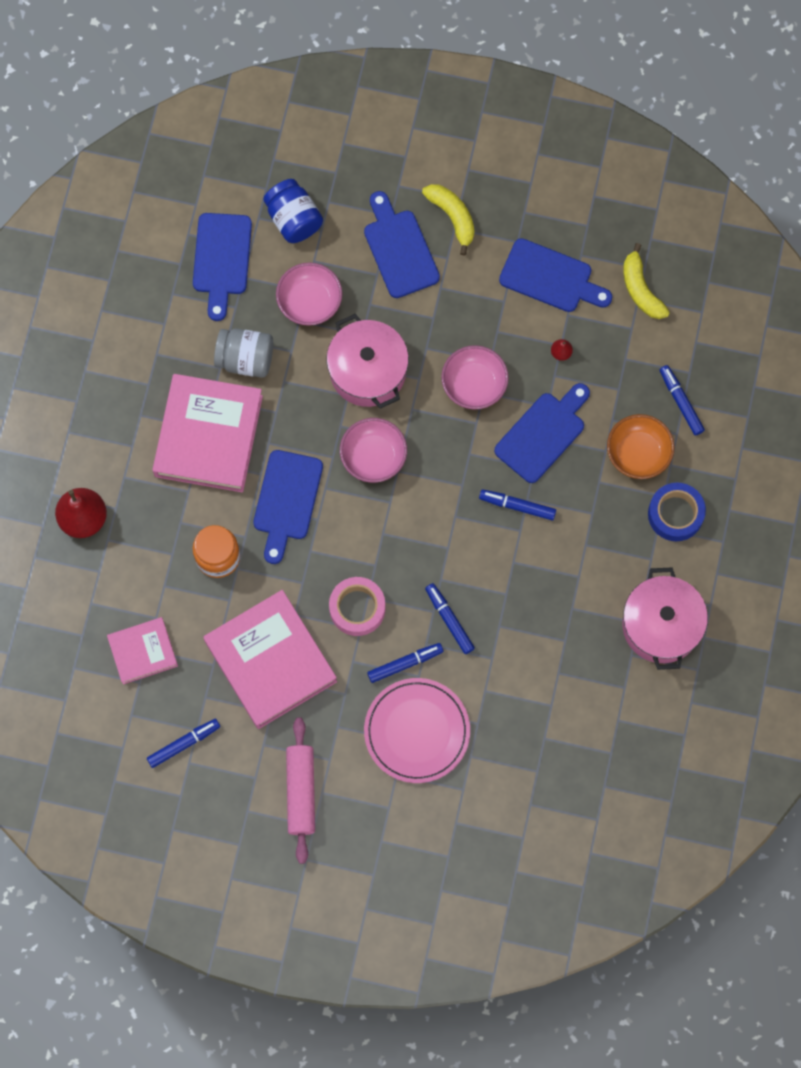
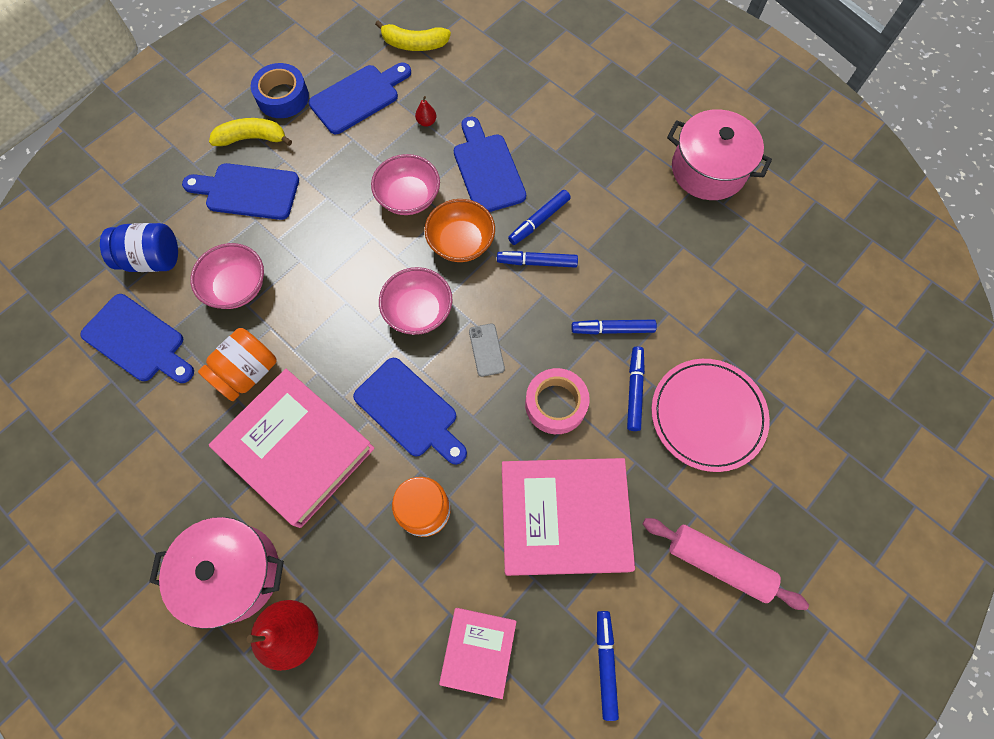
camera: 60 degrees left, 5 degrees down
(245, 359) = (247, 372): grey jar -> orange jar
(368, 371) = (336, 273): pink pot -> pink pot (233, 573)
(371, 529) = (486, 350): none -> grey phone
(638, 453) = (549, 112): orange bowl -> orange bowl (461, 242)
(675, 514) = (617, 113): blue tape -> blue tape (283, 97)
(681, 402) = (525, 64): blue marker -> blue marker (537, 262)

